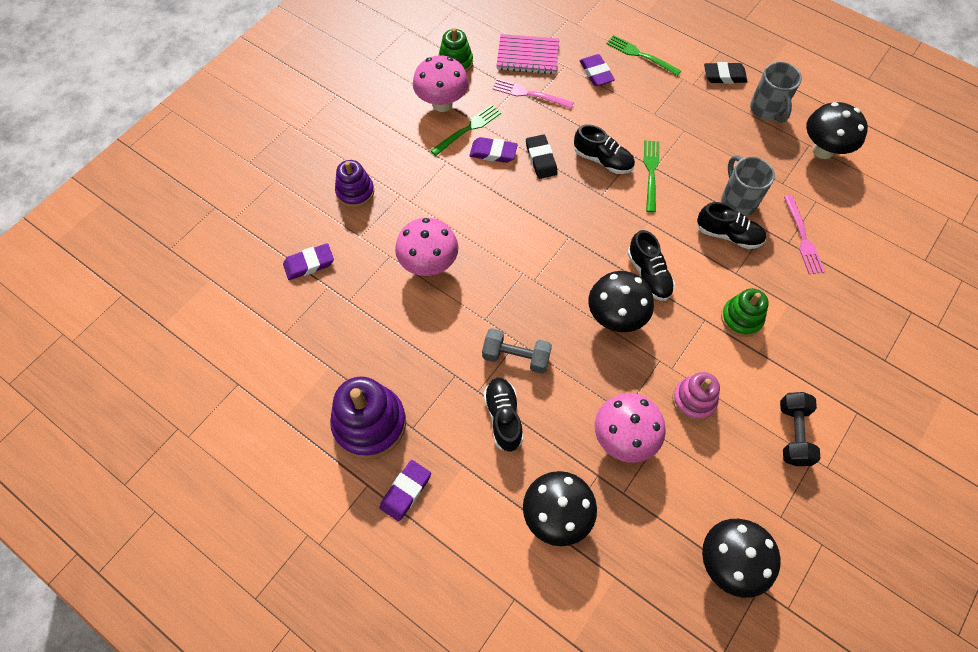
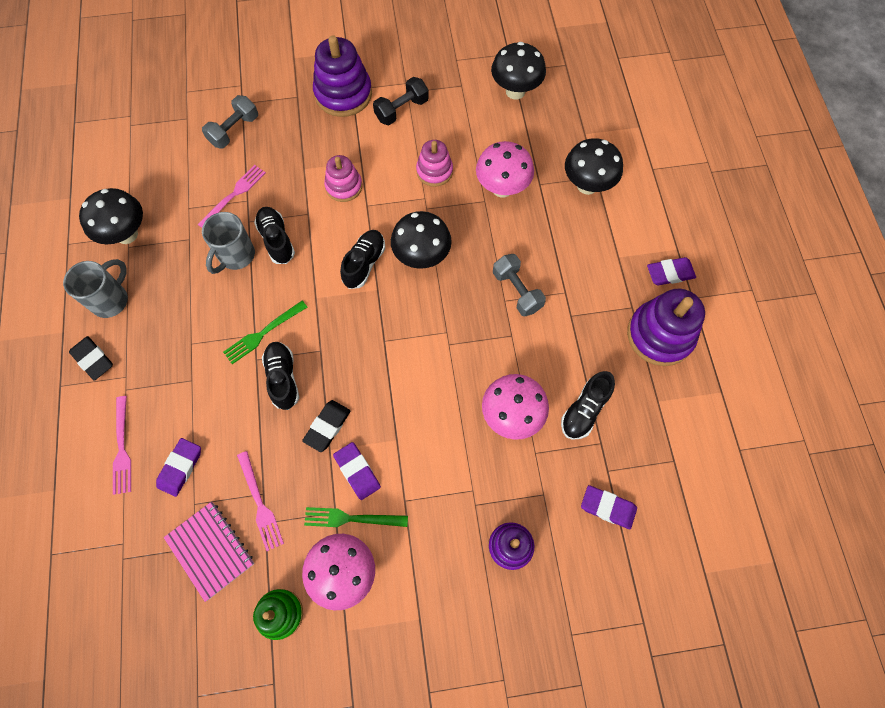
camera: 135 degrees left, 5 degrees up
(503, 417) = (564, 262): black shoe -> black shoe (584, 410)
(640, 55) = (122, 449): green fork -> pink fork
(741, 318) = (344, 186): green stacking toy -> pink stacking toy
(857, 400) = (343, 94): none -> purple stacking toy
(880, 284) = (234, 130): none -> grey dumbbell

